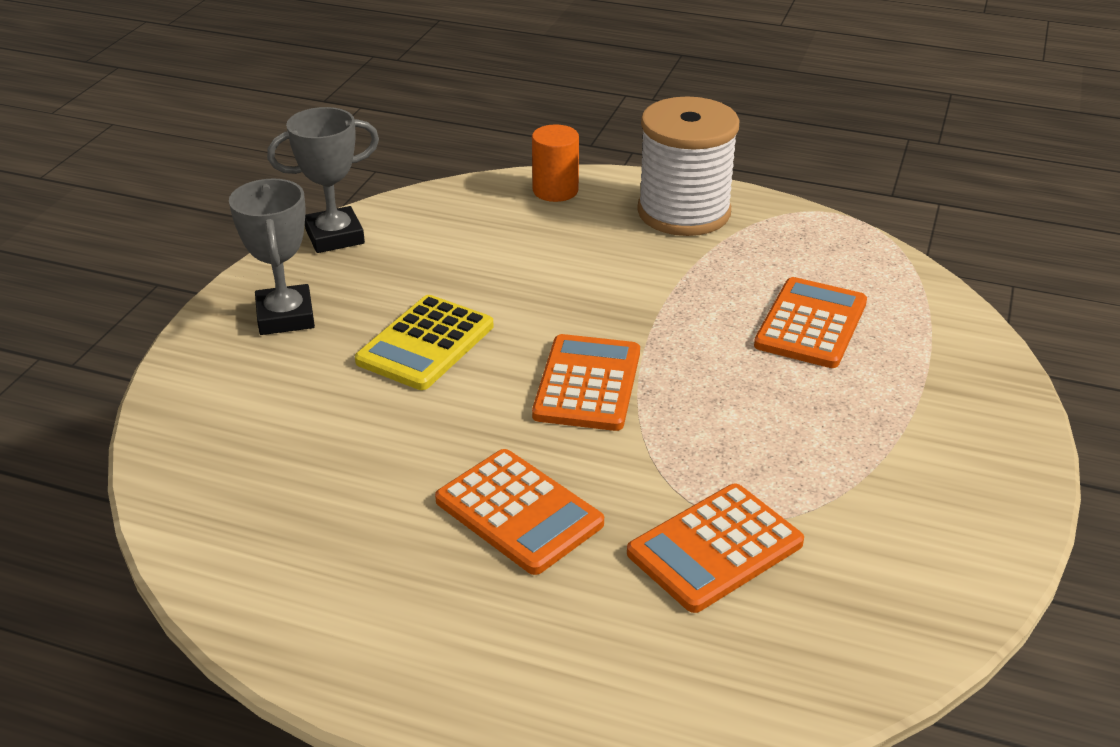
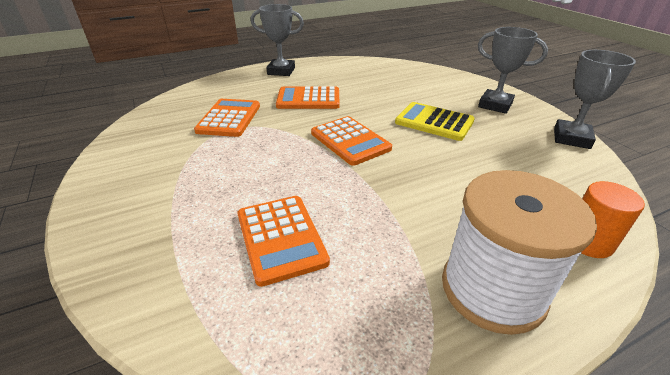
camera: 135 degrees right, 0 degrees up
(426, 344) = (434, 122): yellow calculator -> yellow calculator turned 45 degrees counterclockwise
(436, 664) = (281, 71): none -> grey trophy

